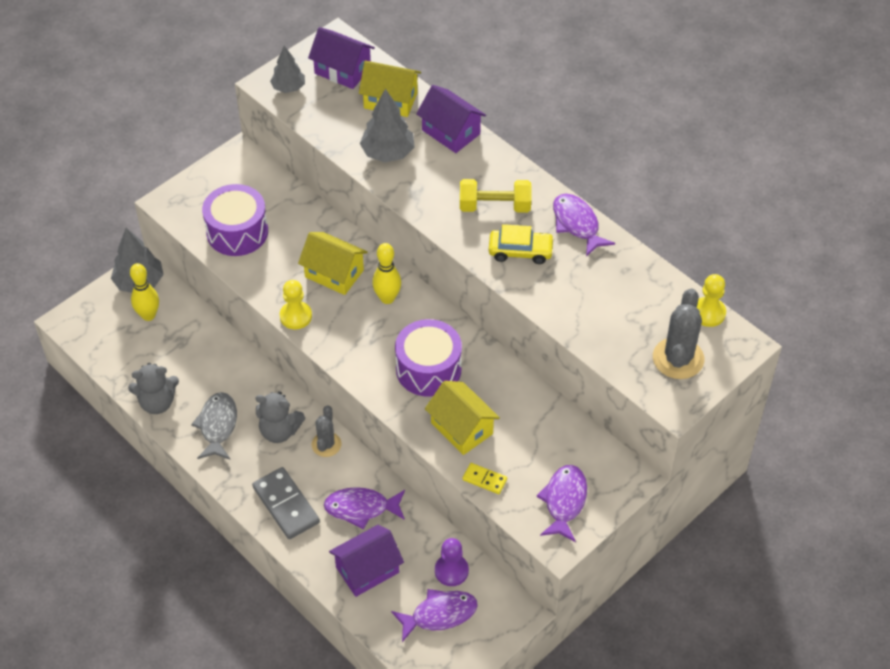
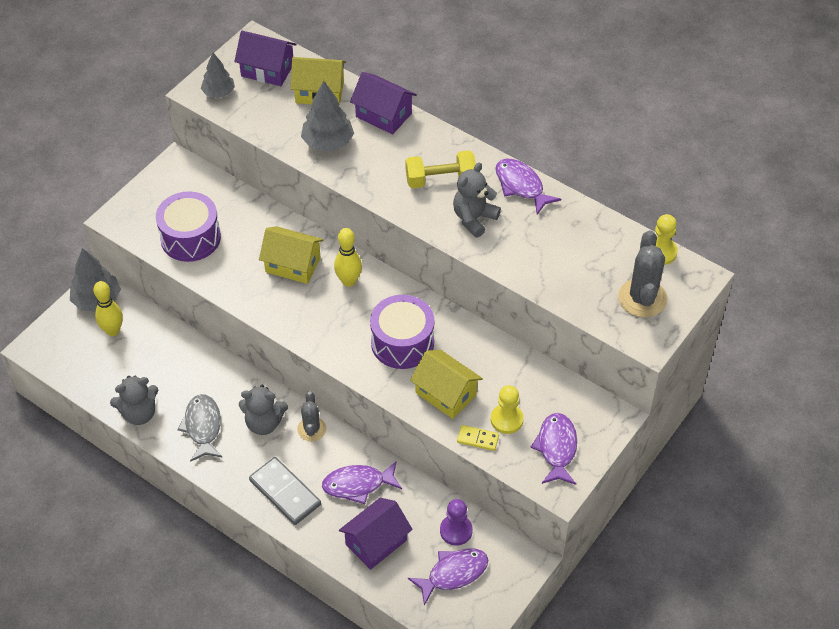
camera: 10 degrees left, 0 degrees up
(296, 316) = (264, 310): yellow pawn -> yellow pawn (506, 419)
(520, 251) = (474, 218): yellow car -> grey teddy bear

